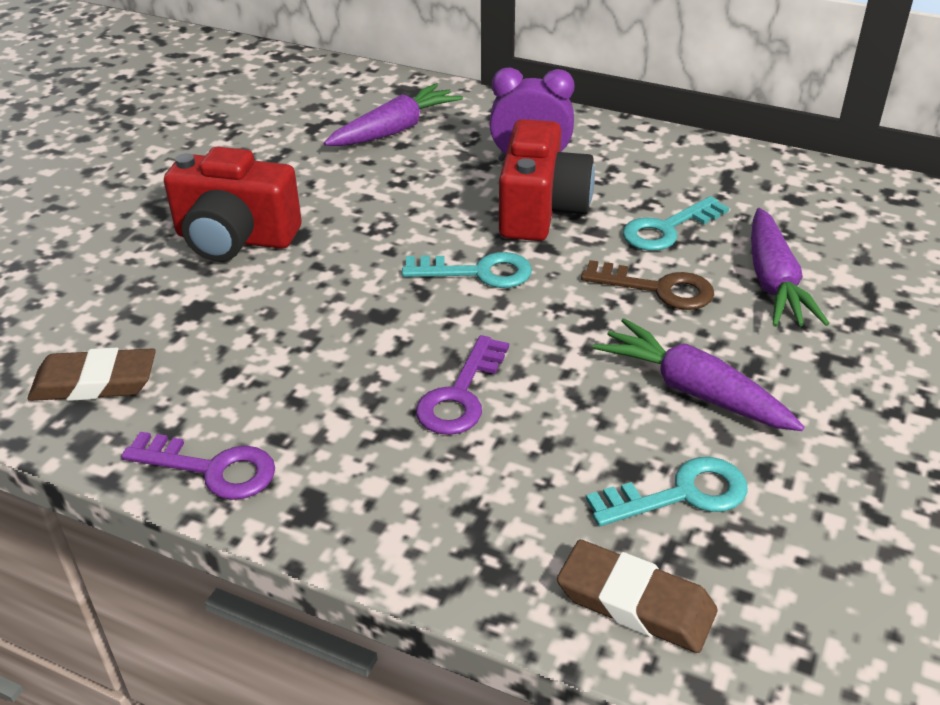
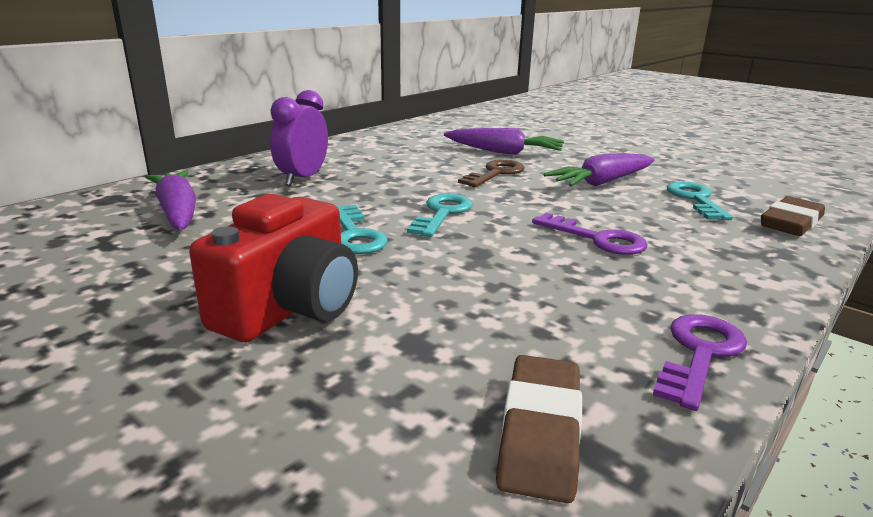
camera: 75 degrees left, 15 degrees down
(541, 210) = (375, 185): red camera -> none
(667, 229) = (431, 161): turquoise key -> turquoise key (355, 235)

